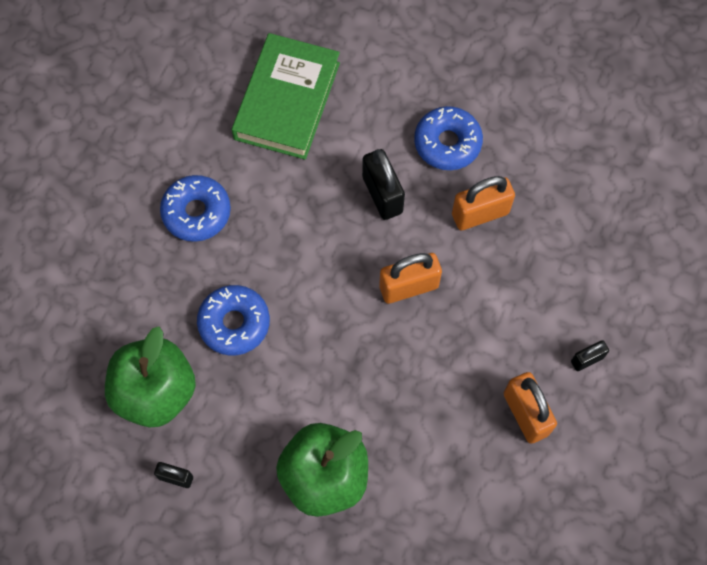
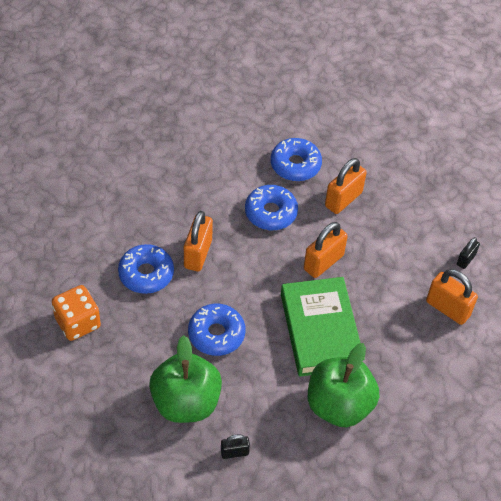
camera: 30 degrees left, 15 degrees down
(91, 240) = (78, 323): none -> orange dice
(268, 212) = (198, 254): none -> orange padlock
(287, 101) = (169, 179): green book -> green book (320, 330)
(382, 195) = (270, 213): black padlock -> blue donut

